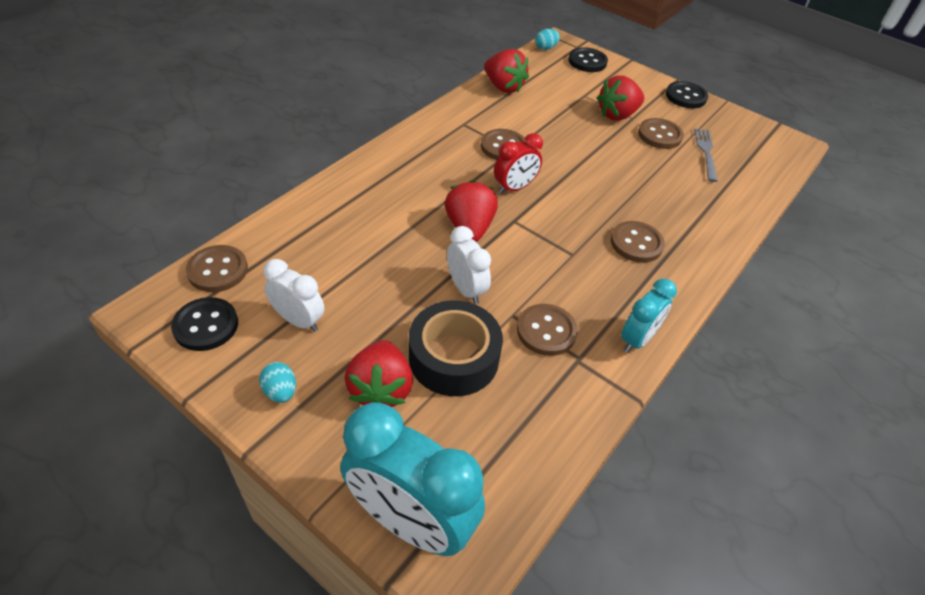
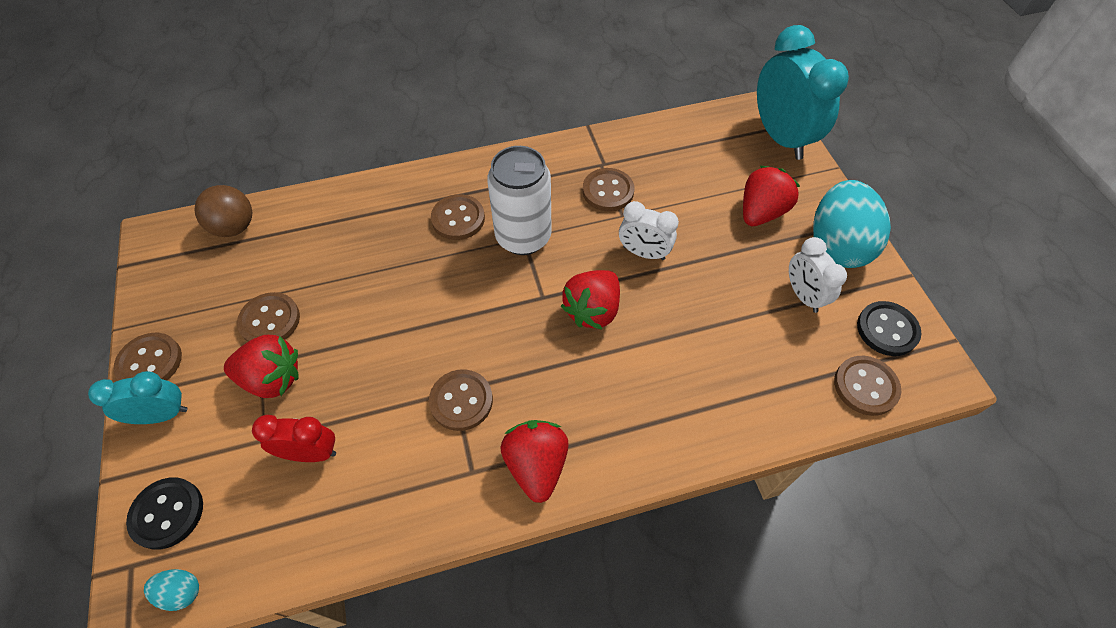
camera: 140 degrees left, 10 degrees up
(280, 391) = (837, 245): turquoise egg -> turquoise egg, size x2.43
(453, 357) = (693, 207): black tape -> none
(466, 289) = (643, 253): white clock -> white clock turned 75 degrees counterclockwise
(503, 87) = (348, 522): red strawberry -> red strawberry (536, 465)
(514, 188) = (505, 334): red clock -> red clock (311, 453)
(573, 254) = (523, 237): none -> white can
(637, 339) = (547, 155): turquoise clock -> turquoise clock (162, 415)
(686, 96) = (150, 362): black button -> brown button
(706, 152) = (258, 272): grey fork -> none
(762, 167) = (235, 227): none -> brown ball

